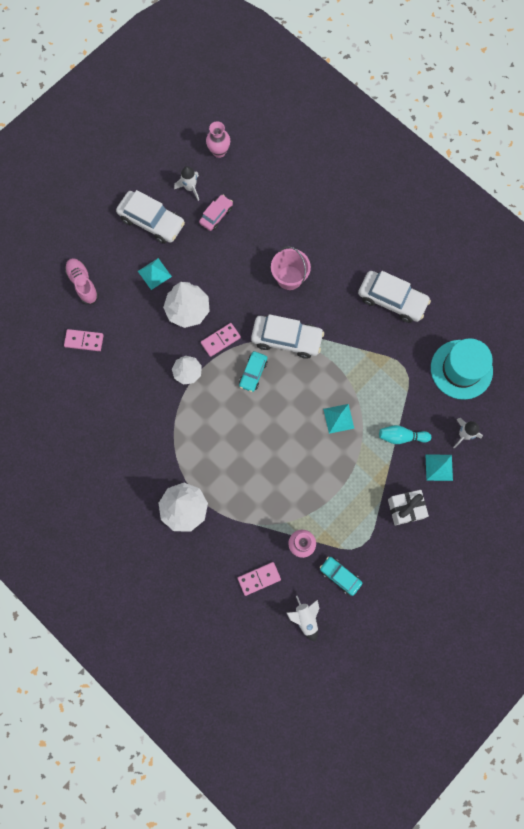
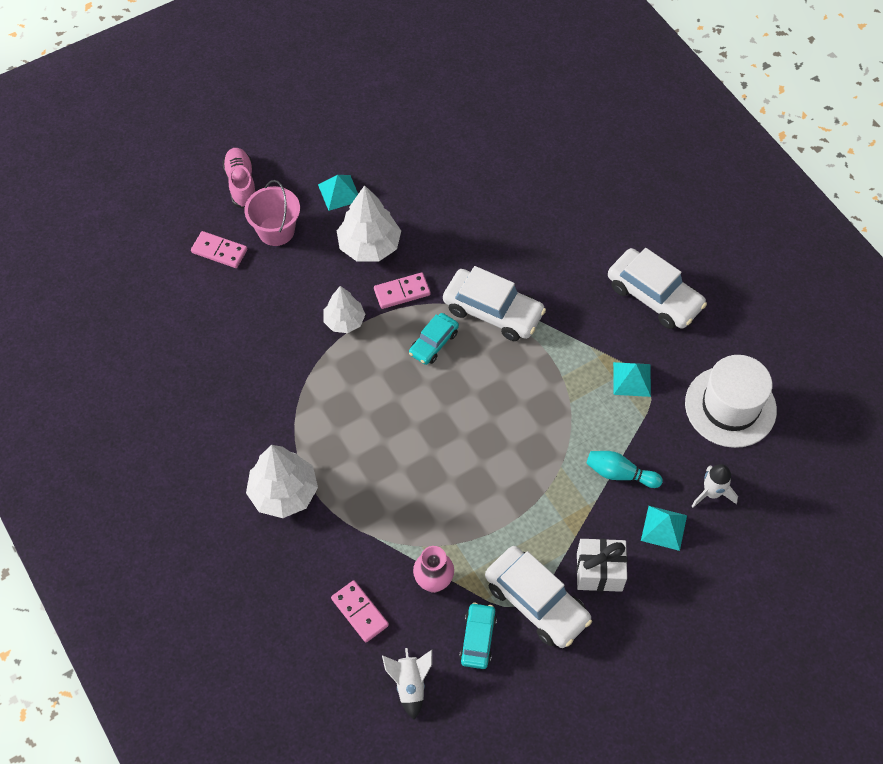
camera: 15 degrees right, 15 degrees down
(151, 221) = (356, 131): white car -> white car (536, 602)
(190, 188) = (419, 103): white rocket -> none
(216, 215) = (443, 142): pink car -> none
(219, 151) = (470, 70): pink vase -> none
(259, 579) = (359, 612): pink domino -> pink domino turned 60 degrees clockwise
(289, 278) = (519, 237): pink bucket -> pink bucket (276, 231)
(338, 418) = (536, 428): turquoise pyramid -> turquoise pyramid (632, 379)
(340, 576) = (478, 639): turquoise car -> turquoise car turned 45 degrees clockwise
(461, 369) = (730, 406): turquoise hat -> white hat

